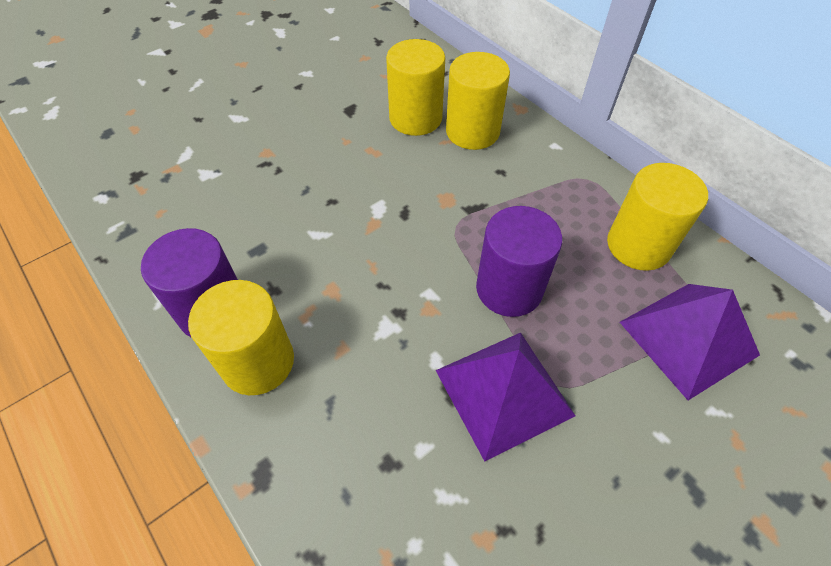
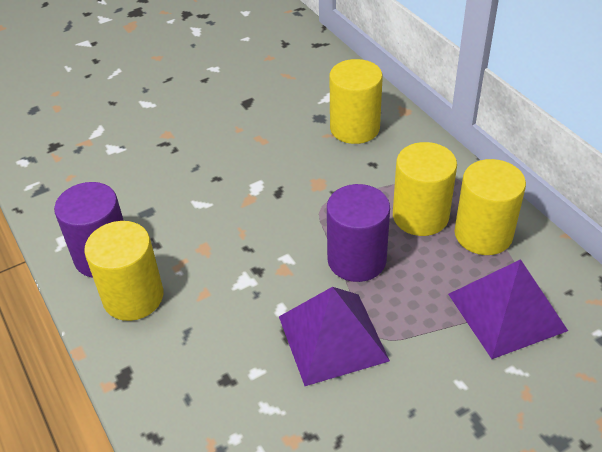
camera: 10 degrees right, 10 degrees down
(415, 118) = (305, 113): yellow cylinder -> yellow cylinder (420, 216)

